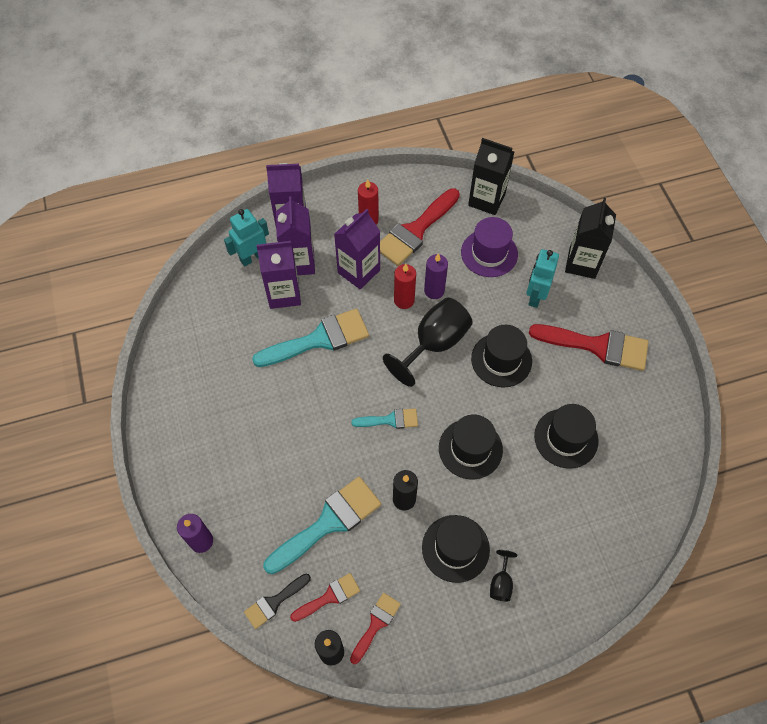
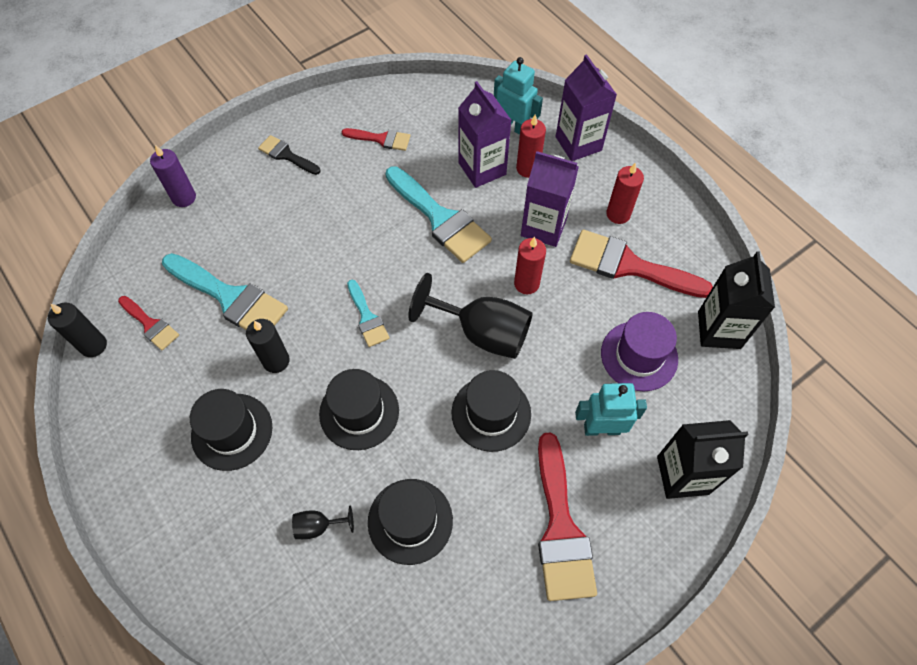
camera: 70 degrees right, 0 degrees up
(274, 602) = (135, 278): black brush -> black brush (286, 155)
(299, 262) = (528, 168): purple carton -> red candle
(376, 624) = (130, 377): red brush -> red brush (381, 139)
(434, 291) = (554, 311): purple candle -> none
(501, 583) = (201, 493): black goblet -> black goblet (318, 526)

